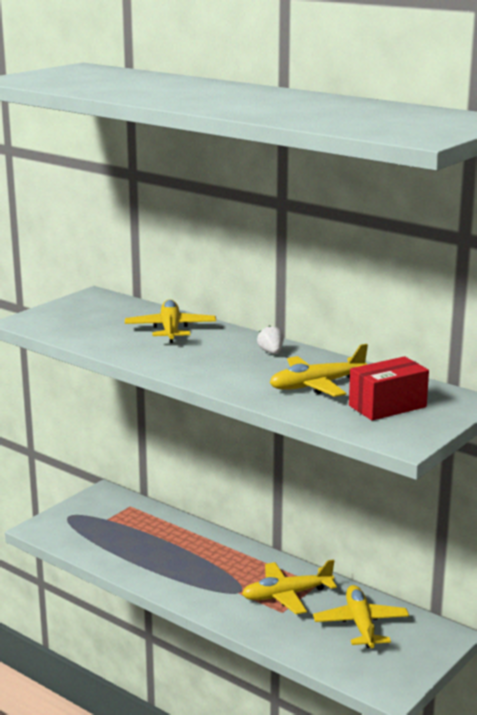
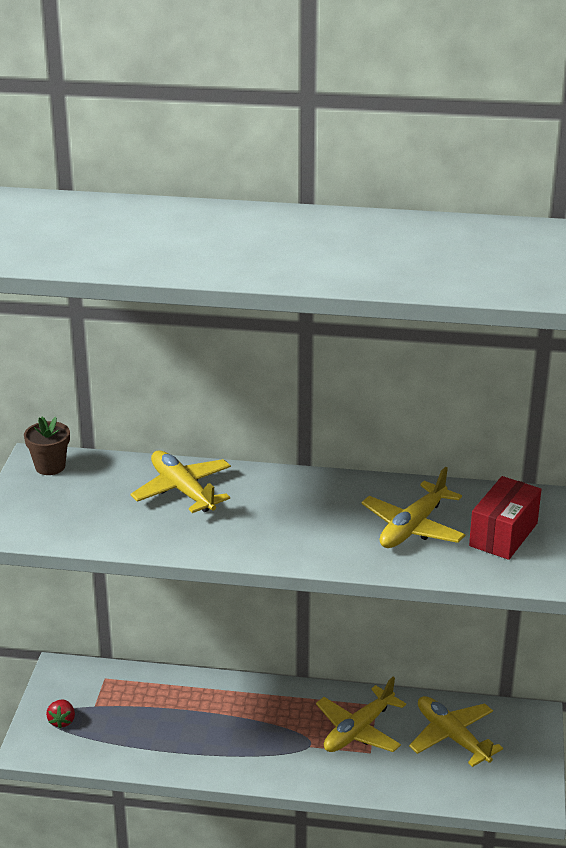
camera: 30 degrees left, 10 degrees up
(75, 521) = (62, 721): none -> red strawberry
(98, 300) = (50, 466): none -> brown flower pot
(271, 352) = (321, 492): white strawberry -> none

